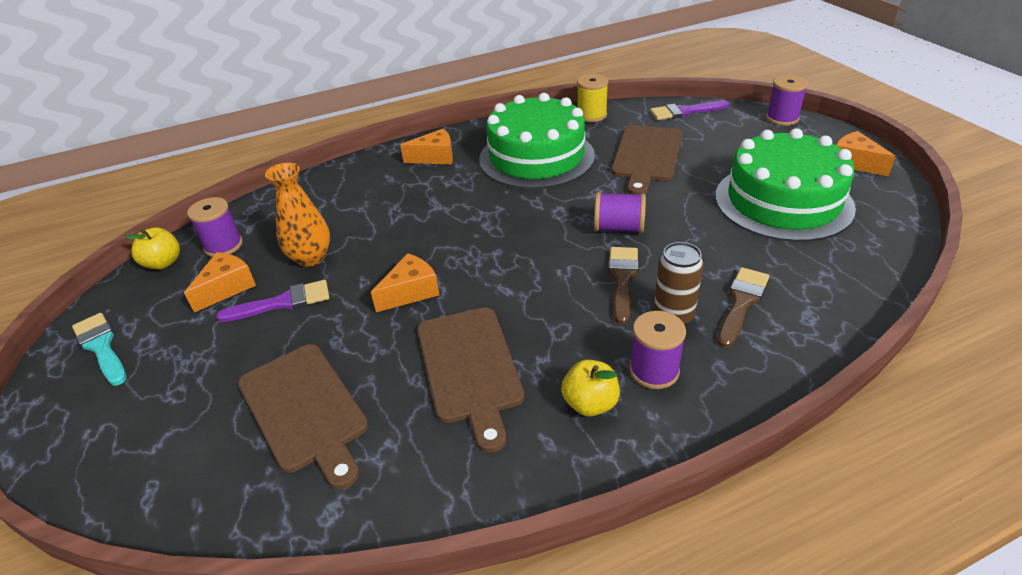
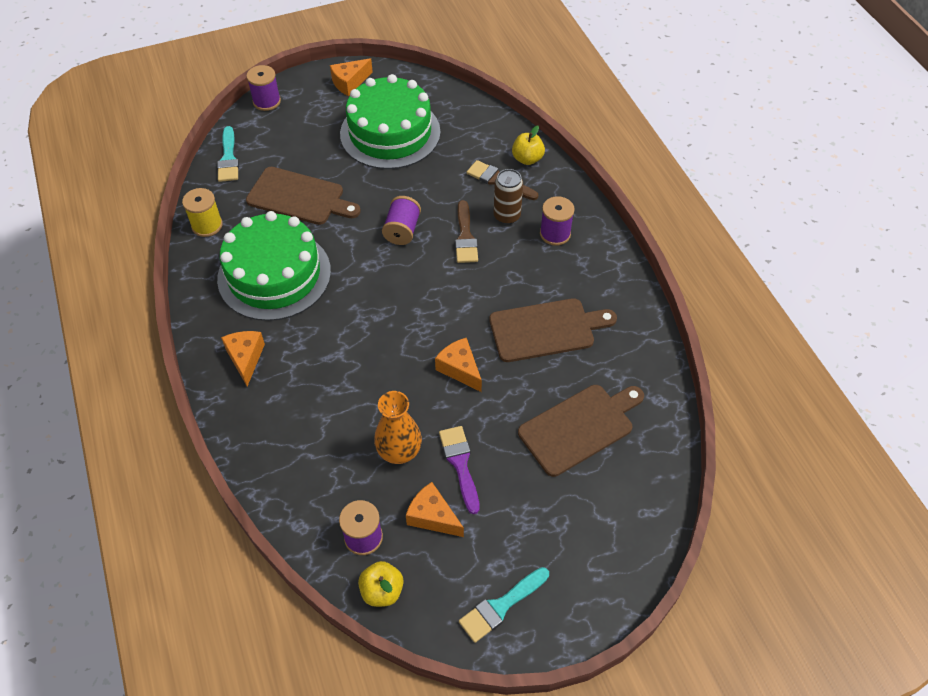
camera: 90 degrees left, 15 degrees up
(590, 403) = (580, 268): yellow apple -> yellow apple (527, 159)
(622, 279) = (465, 236): brown brush -> brown brush turned 105 degrees counterclockwise
(684, 111) = (228, 158): purple brush -> turquoise brush

